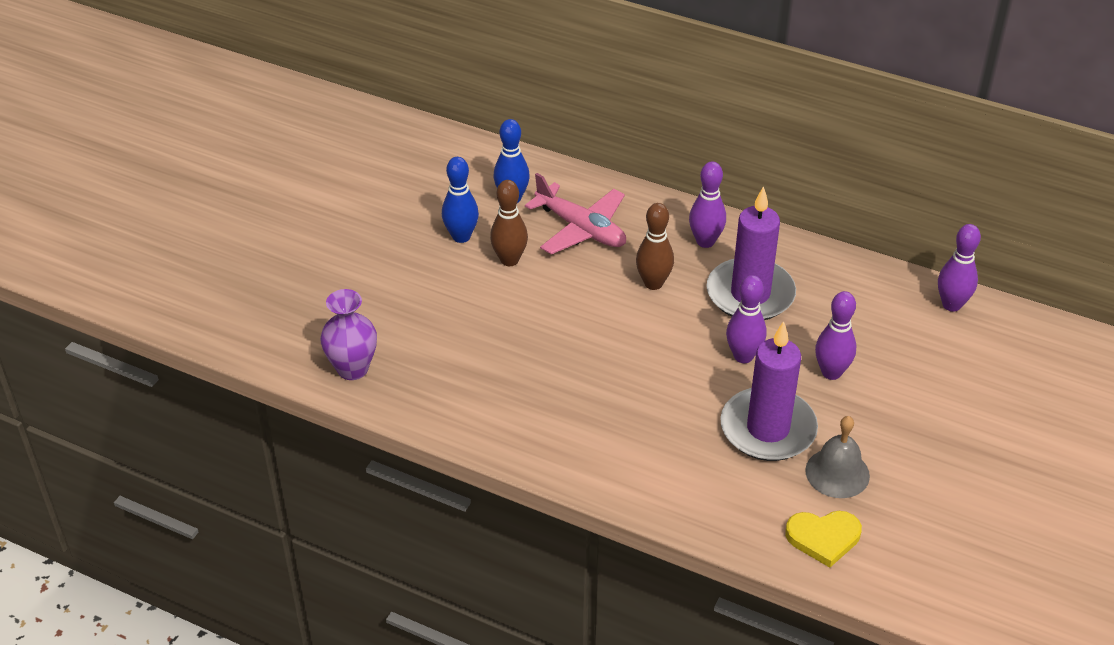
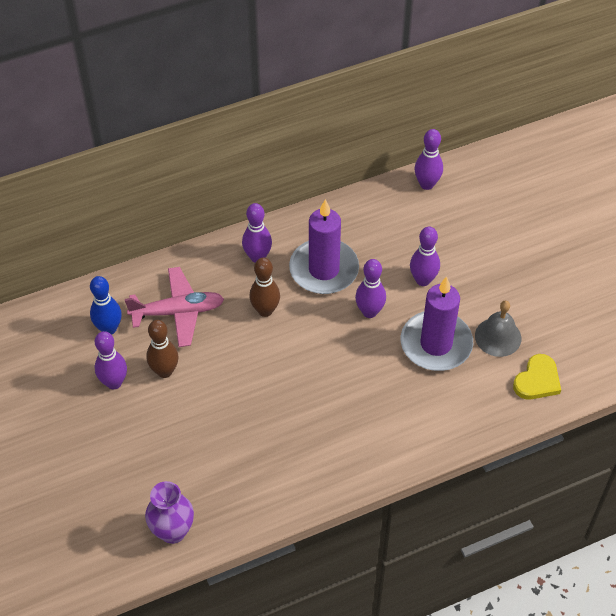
camera: 50 degrees left, 10 degrees up
(461, 236) = (114, 382): blue bowling pin -> purple bowling pin

